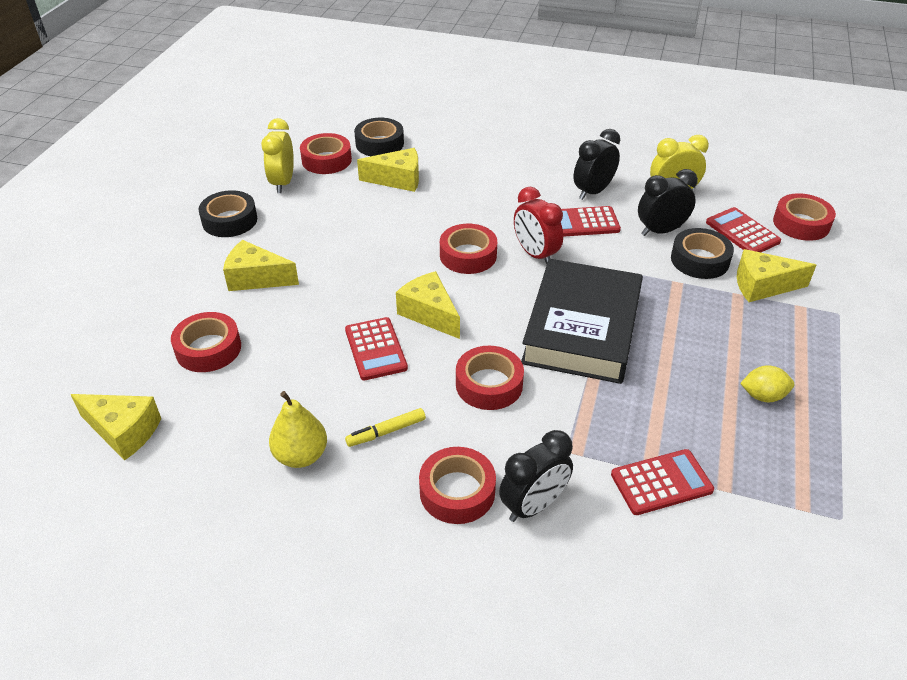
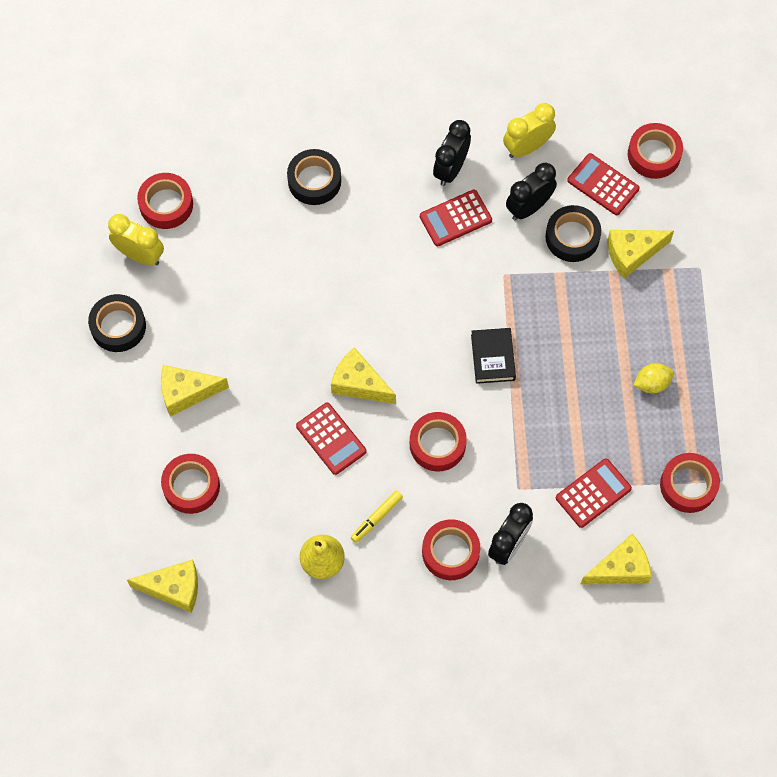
camera: 20 degrees left, 25 degrees up
(282, 183) = (140, 255): yellow clock -> yellow clock turned 135 degrees clockwise
(379, 144) = (208, 159): black tape -> black tape (314, 181)
(397, 180) = (253, 212): yellow cheese -> yellow cheese (620, 569)
(468, 255) = (364, 299): red tape -> red tape (688, 485)
(535, 254) = (424, 278): red clock -> none
(582, 328) = (493, 357): black book -> black book, size x0.46

